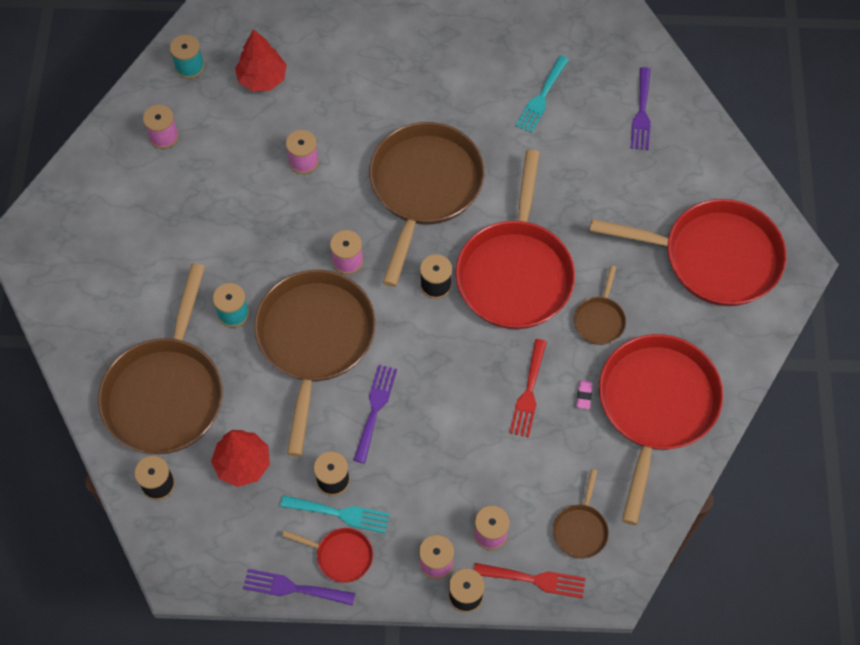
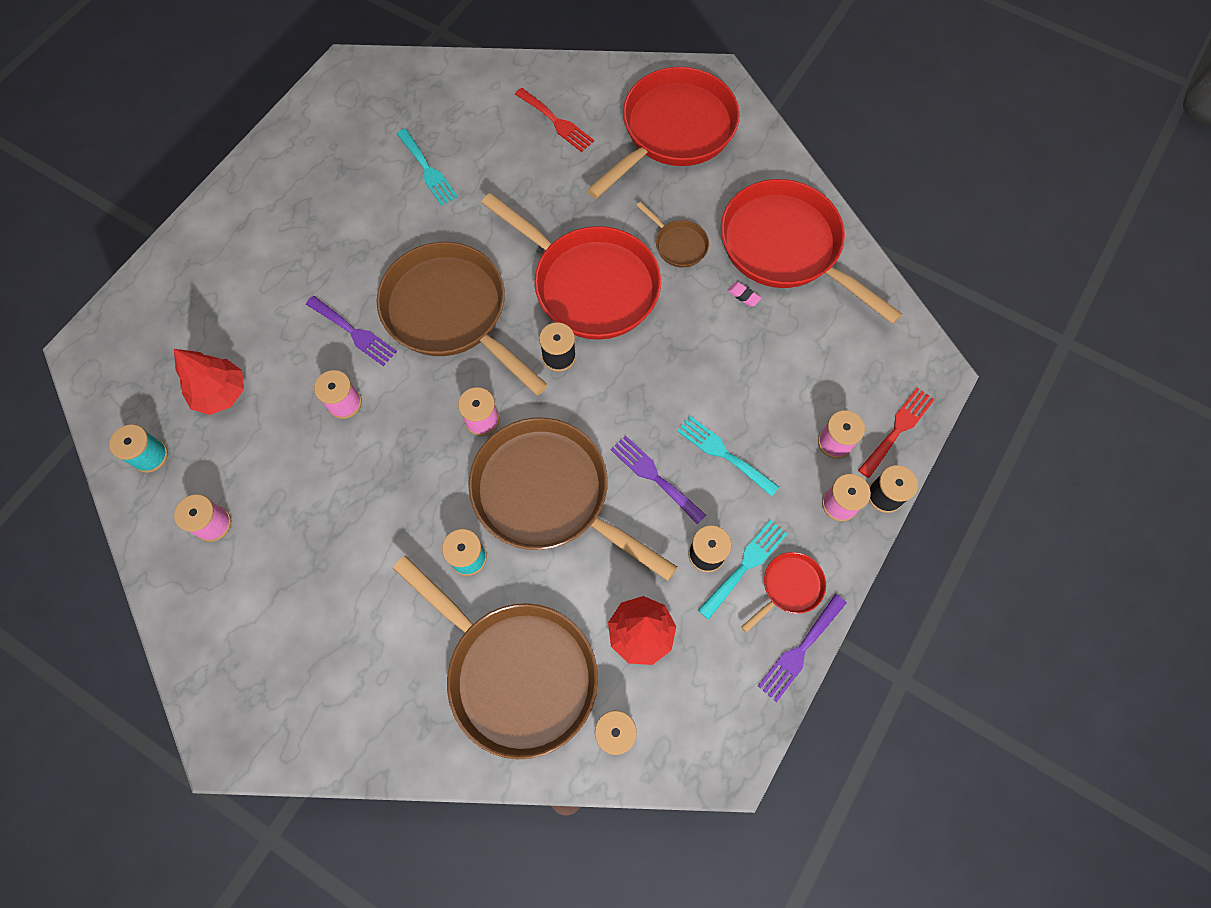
camera: 60 degrees left, 5 degrees up
(426, 450) = (723, 453): none -> turquoise fork
(528, 393) = (715, 338): red fork -> red fork (556, 122)
(580, 529) = (868, 366): brown pan -> none
(641, 113) = (500, 106): purple fork -> purple fork (354, 333)

